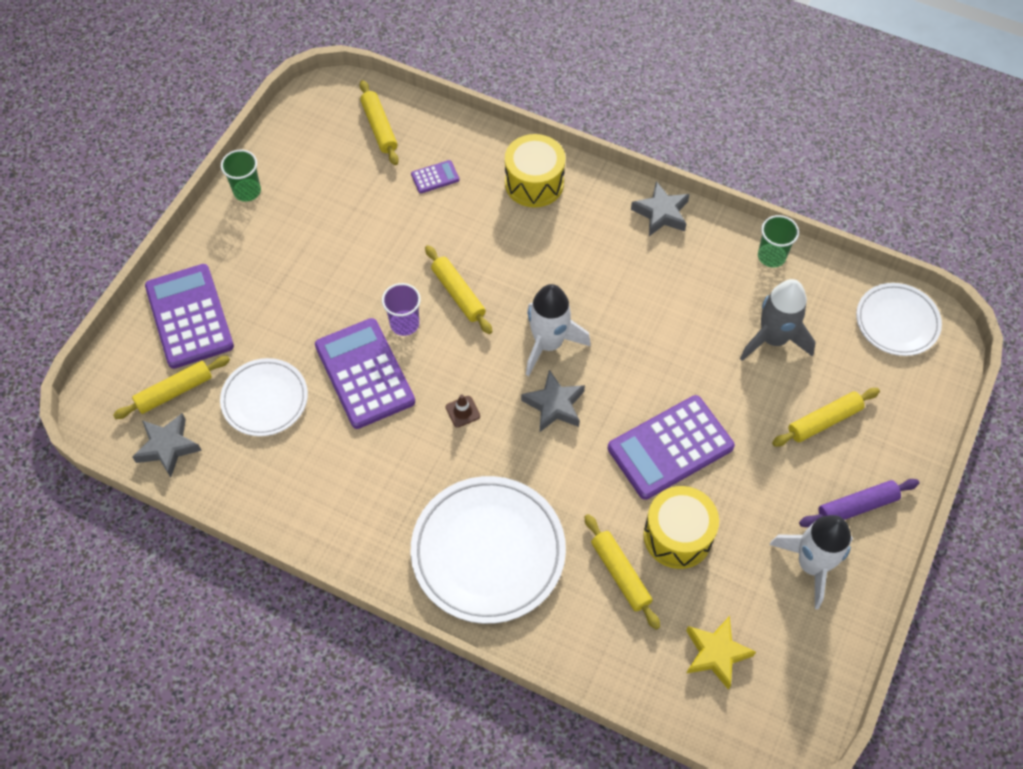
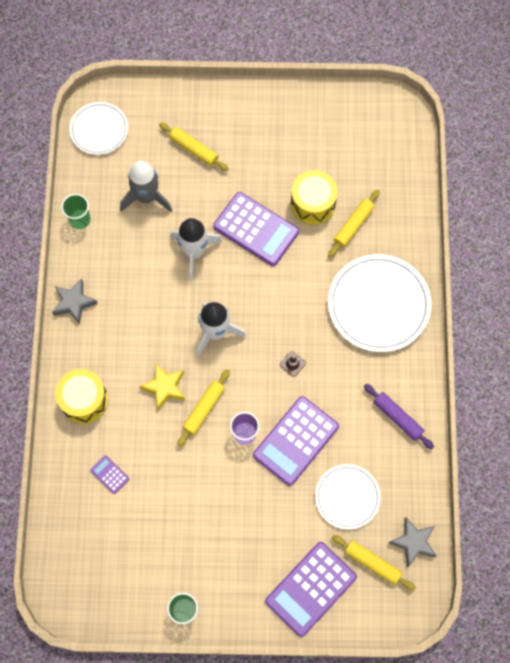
camera: 115 degrees left, 10 degrees up
(379, 127) = (80, 540): yellow rolling pin -> none
(554, 405) = (260, 309): grey star -> none
(716, 654) = (374, 158): yellow star -> yellow star (164, 387)
(811, 564) = (294, 127): white rocket -> white rocket (194, 252)
(857, 507) = (244, 115): purple rolling pin -> purple rolling pin (397, 417)

